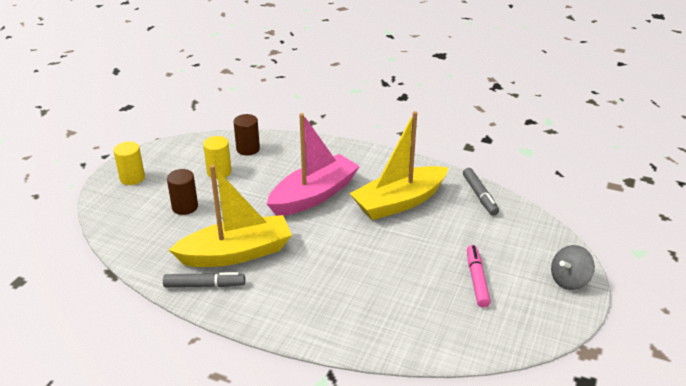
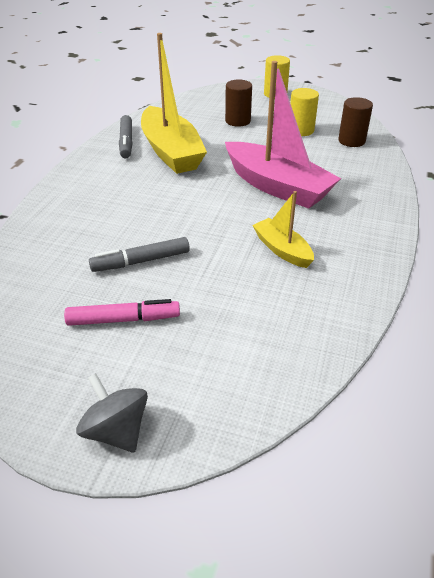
camera: 85 degrees right, 5 degrees up
(399, 202) = (282, 250): yellow boat -> yellow boat, size x0.52
(479, 196) = (322, 330): grey marker -> grey marker (141, 261)

